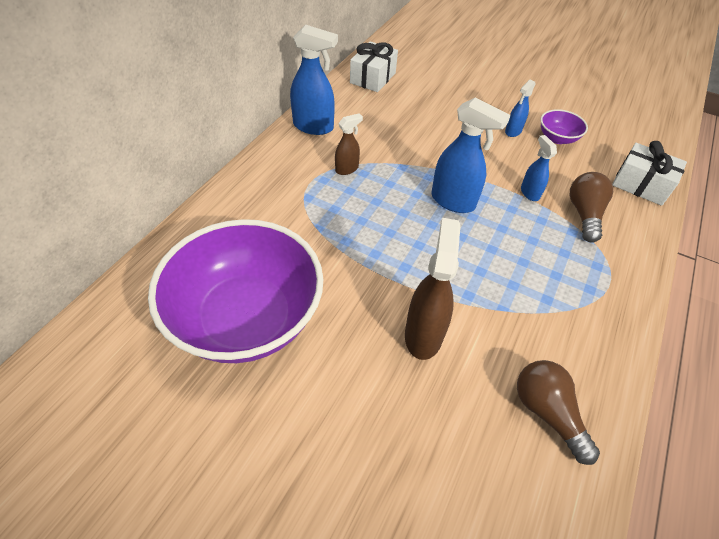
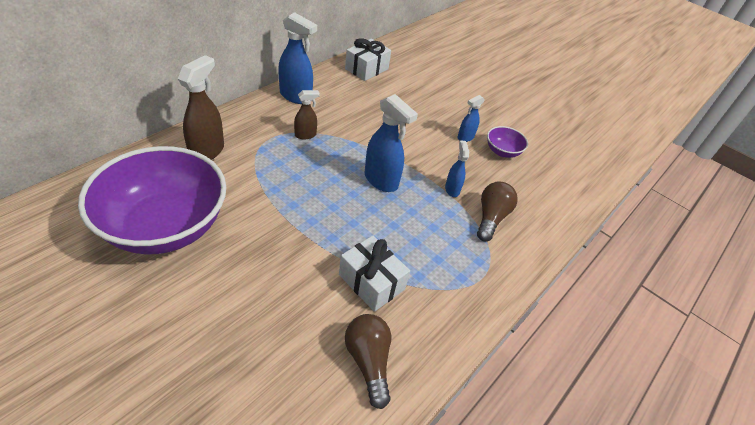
camera: 10 degrees right, 5 degrees down
(423, 334) = (298, 275): brown spray bottle -> brown spray bottle (207, 151)
(641, 185) = (557, 206): white gift -> white gift (371, 282)

